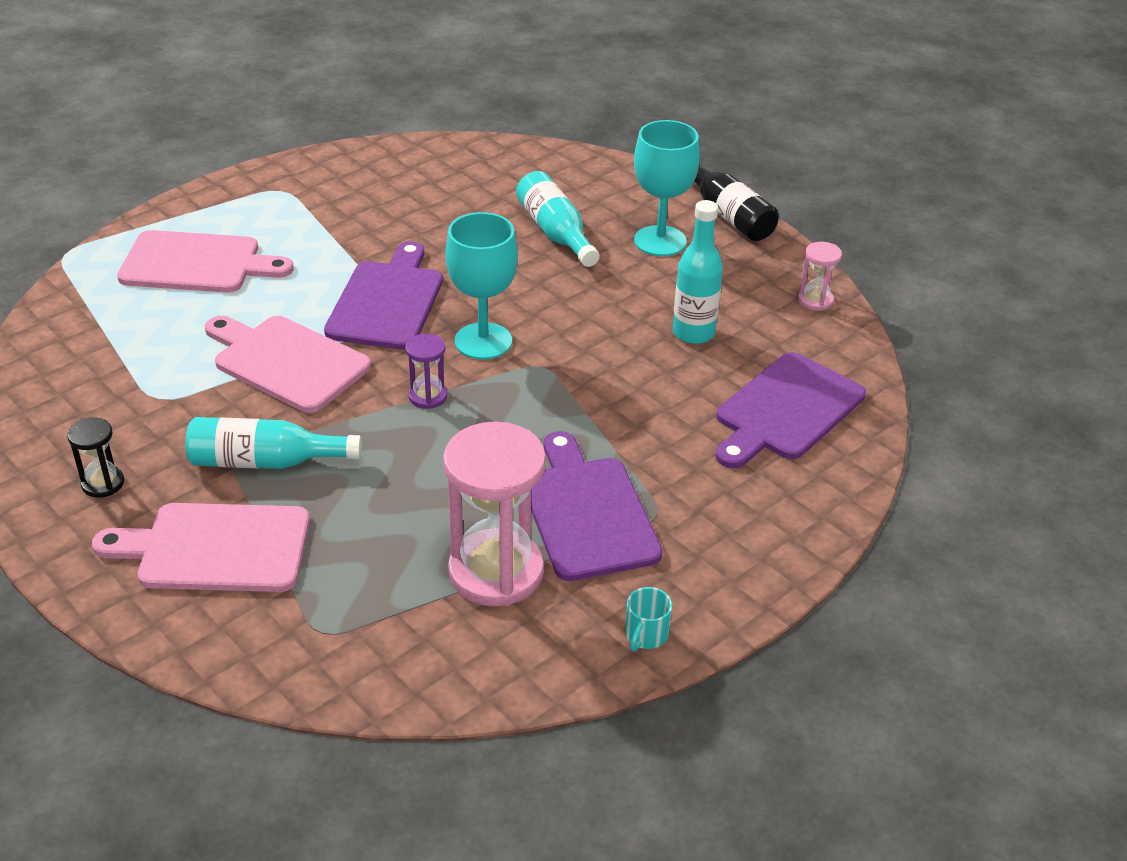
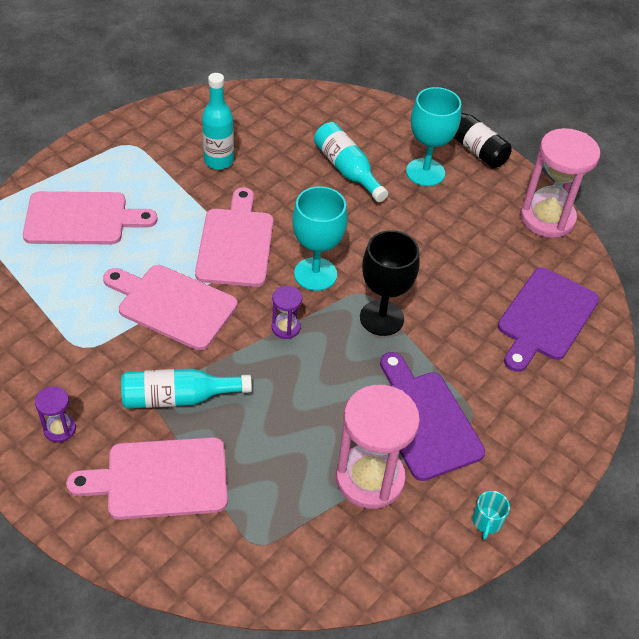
camera: 10 degrees left, 10 degrees up
(103, 483) = (60, 429): black hourglass -> purple hourglass
(387, 301) = (236, 243): purple cutting board -> pink cutting board
(559, 395) = (381, 318): none -> black goblet
(693, 333) = (466, 254): turquoise bottle -> turquoise bottle (219, 161)
(815, 300) = (547, 218): pink hourglass -> pink hourglass, size x2.15

